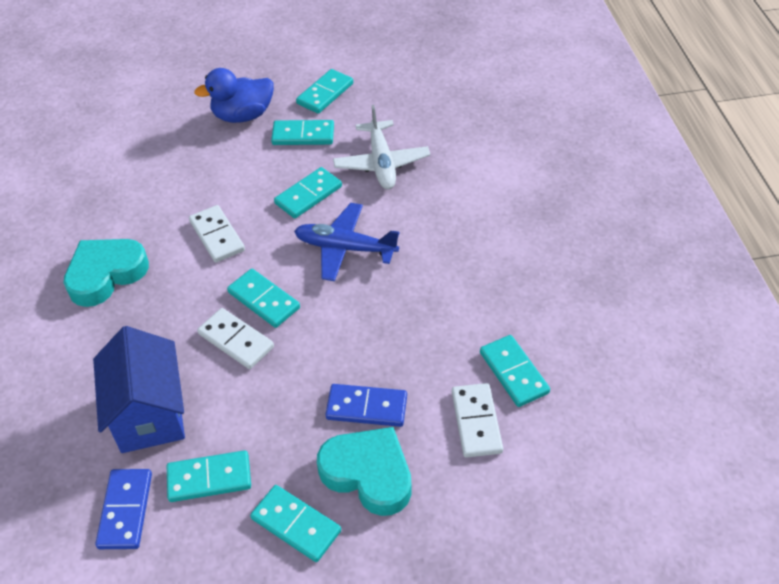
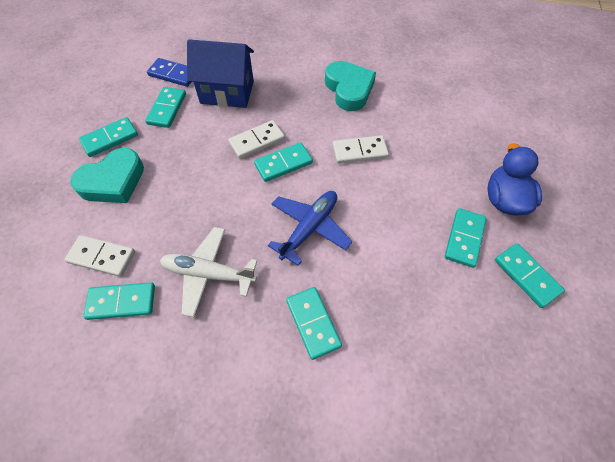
camera: 110 degrees right, 10 degrees up
(308, 195) = (382, 220): turquoise domino -> turquoise domino (313, 323)
(366, 407) = (159, 195): blue domino -> none
(381, 163) = (404, 292): white plane -> white plane (208, 274)

